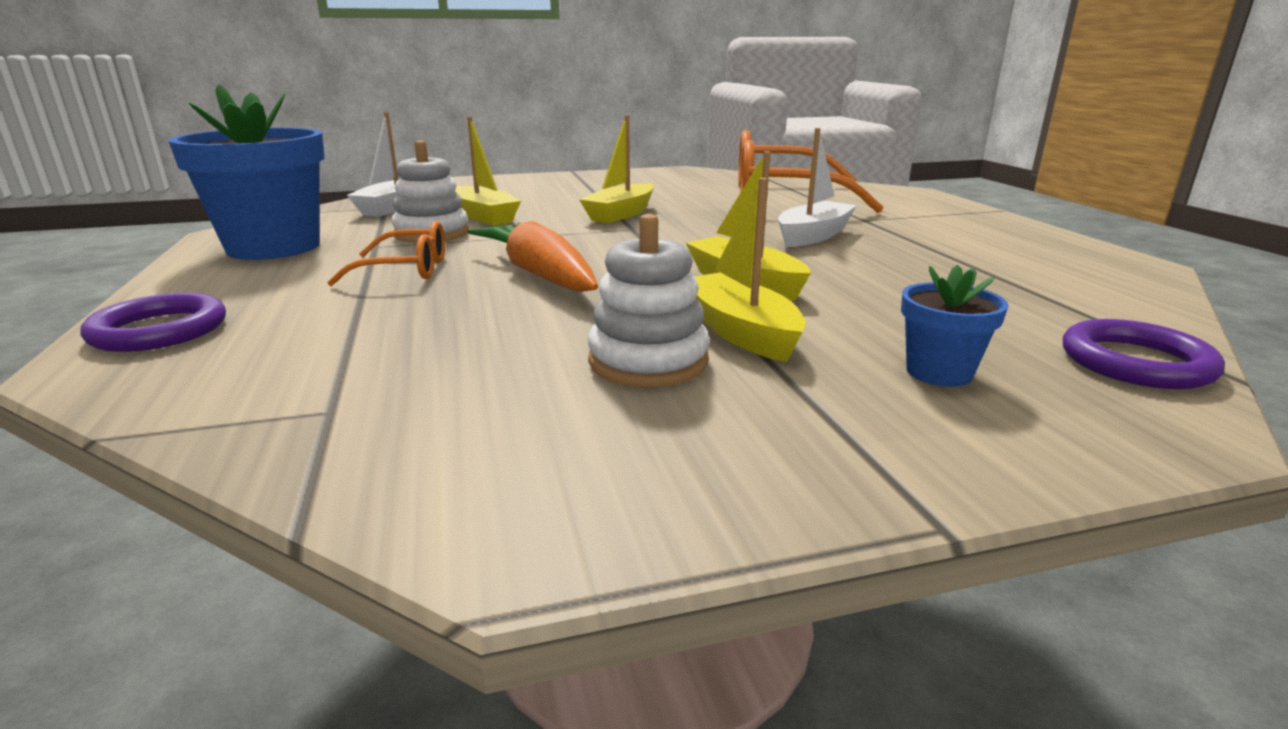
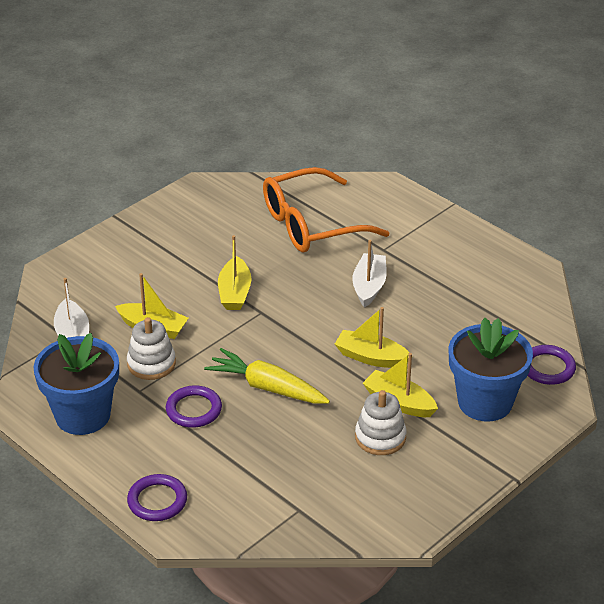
camera: 30 degrees left, 15 degrees up
(405, 270) = (194, 410): orange glasses -> purple ring
(539, 274) = (267, 387): orange carrot -> yellow carrot
(939, 372) = (485, 402): blue flower pot -> blue flower pot, size x2.17

